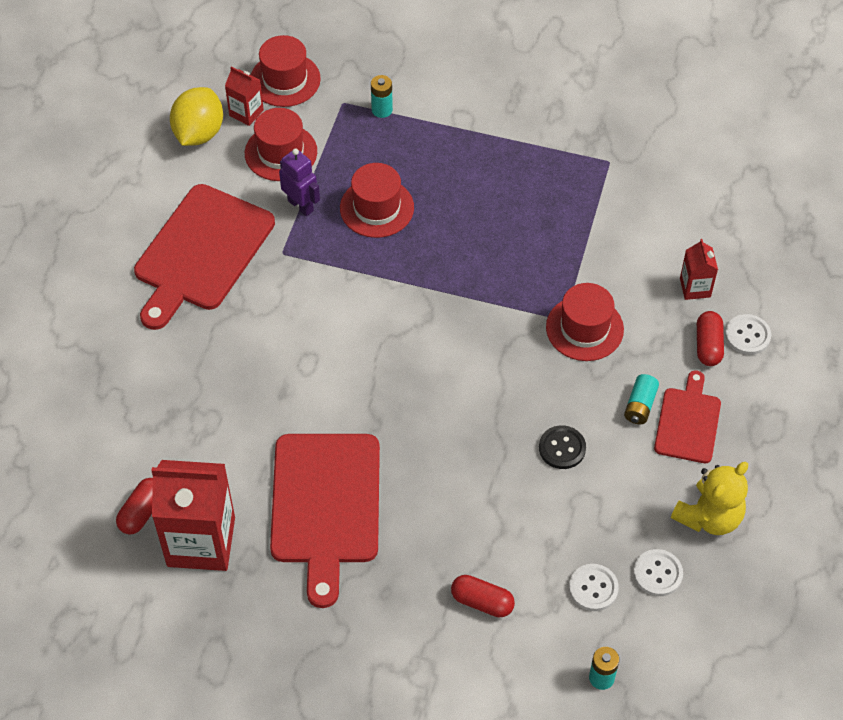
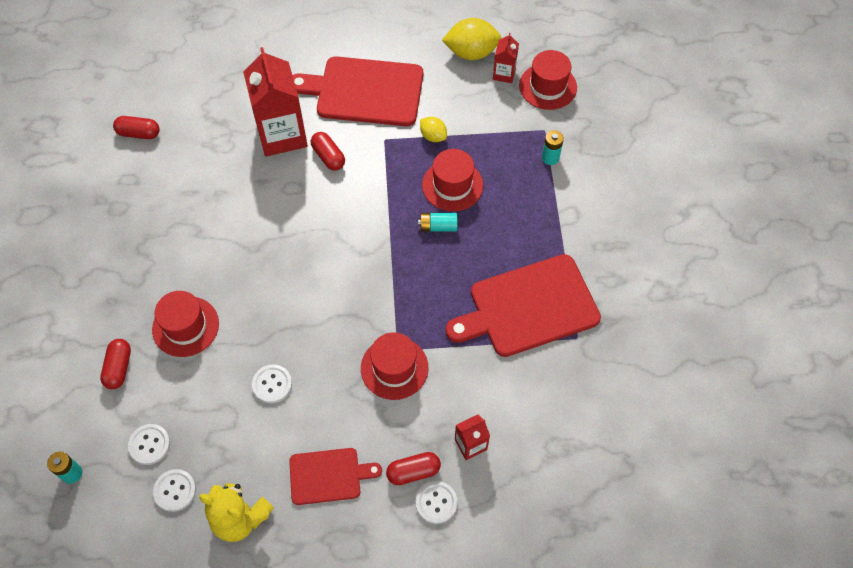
camera: 70 degrees right, 5 degrees up
(201, 541) = (125, 175): red carton -> red carton (282, 135)
(280, 315) = (328, 157): none -> red capsule
(281, 152) = (477, 107): red hat -> red hat (185, 326)
(301, 205) = (433, 136): purple robot -> yellow lemon
(325, 505) = (174, 239): red cutting board -> red cutting board (528, 307)
(562, 448) = (272, 384): black button -> white button
(640, 405) = (332, 432): turquoise battery -> turquoise battery (438, 226)

